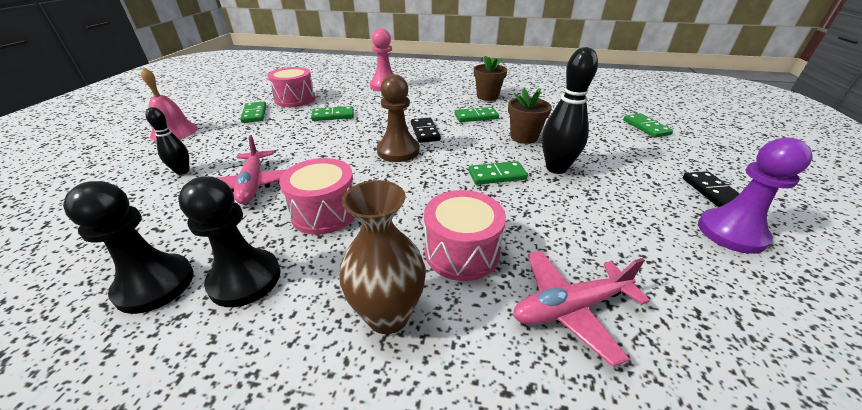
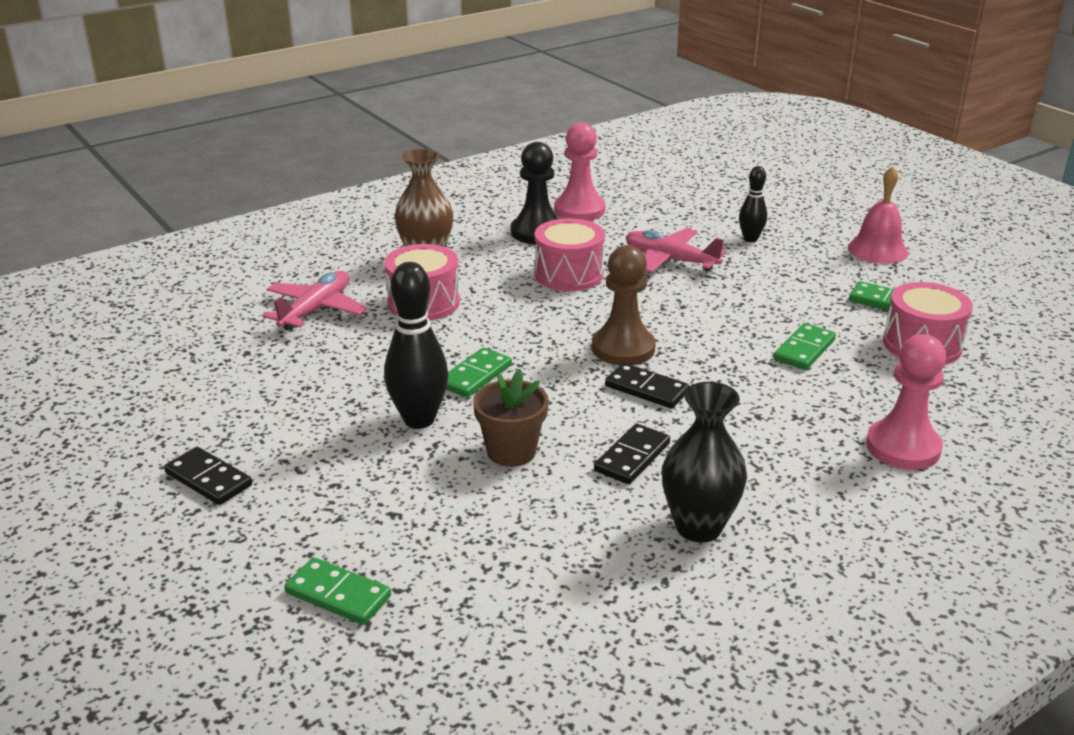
camera: 135 degrees right, 5 degrees down
(155, 285) = (579, 210): black pawn -> pink pawn
(476, 117) = (632, 457): green domino -> black domino
(487, 96) = (698, 527): brown flower pot -> black vase
(731, 233) = (191, 429): purple pawn -> none

